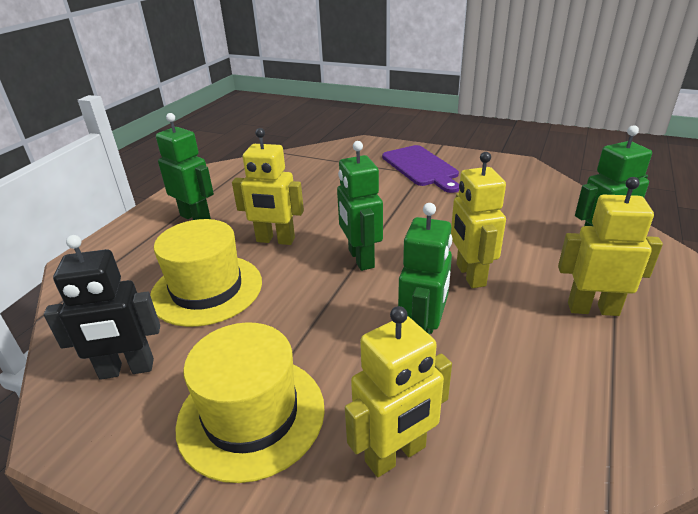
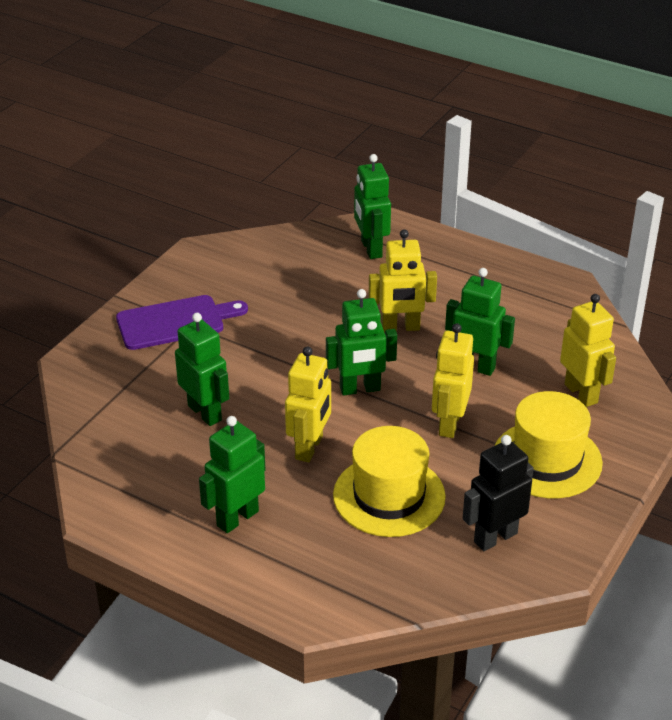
camera: 85 degrees left, 5 degrees up
(127, 369) = (495, 537): black robot -> black robot turned 120 degrees counterclockwise
(316, 191) = (205, 412): none -> green robot
(592, 309) = (455, 278): yellow robot -> yellow robot (449, 424)

